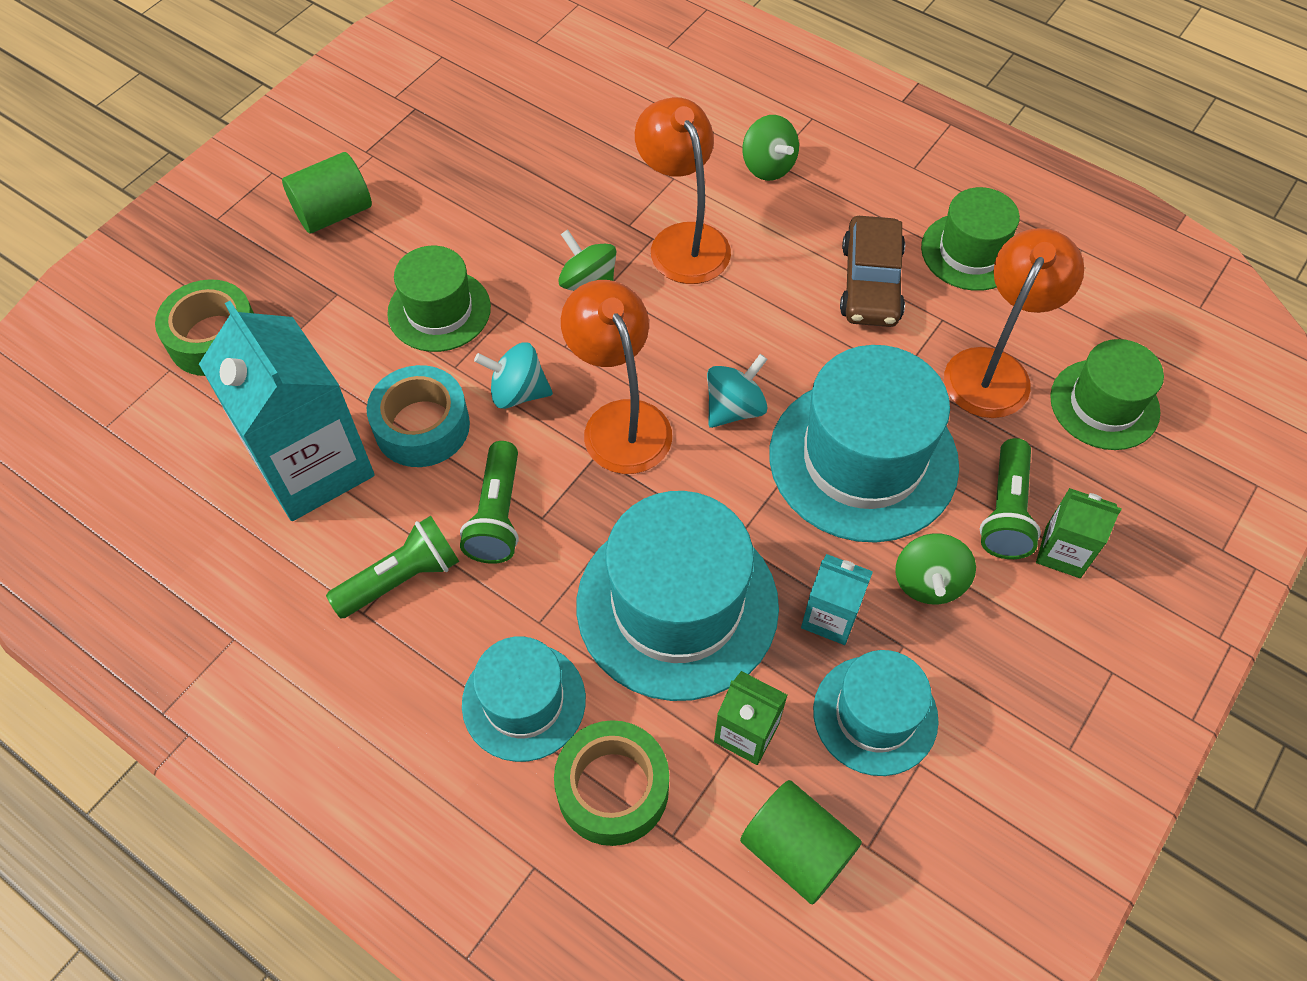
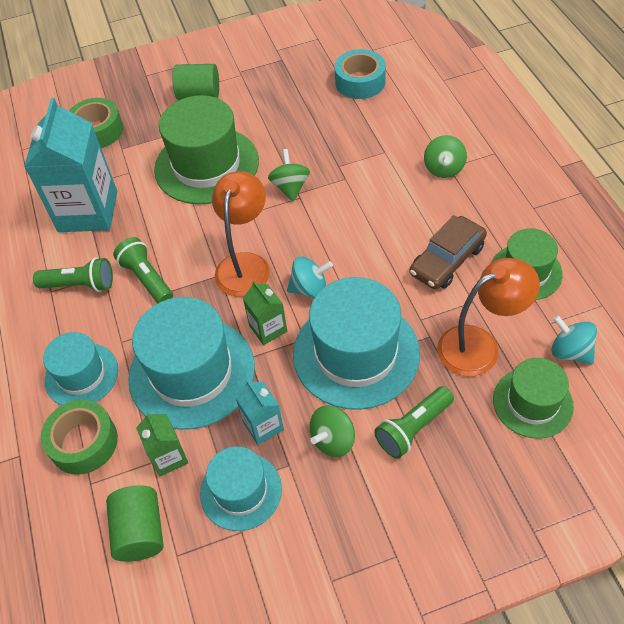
camera: 40 degrees right, 5 degrees down
(422, 426) = (150, 217): turquoise tape -> turquoise tape (360, 82)
(439, 310) = (206, 165): green hat -> green hat, size x1.70
(497, 515) = (147, 279): green flashlight -> green flashlight turned 105 degrees clockwise
(517, 392) = (208, 224): turquoise spinning top -> turquoise spinning top (570, 351)
(683, 240) = (360, 187): orange lamp -> none
(1063, 552) = (427, 471): green carton -> green carton (268, 329)

